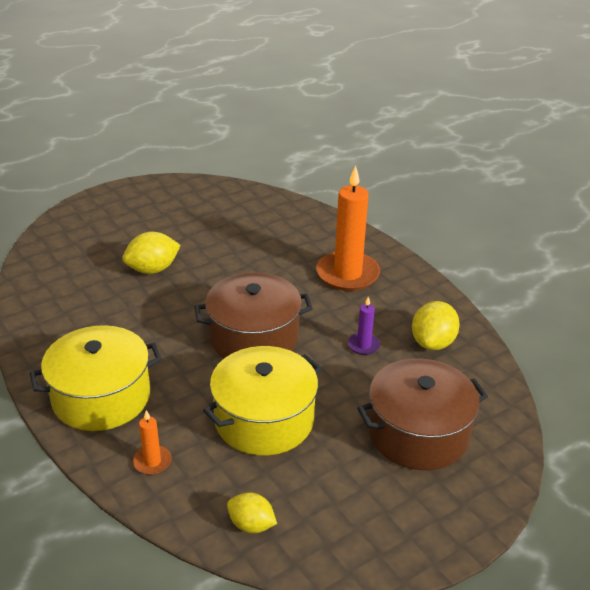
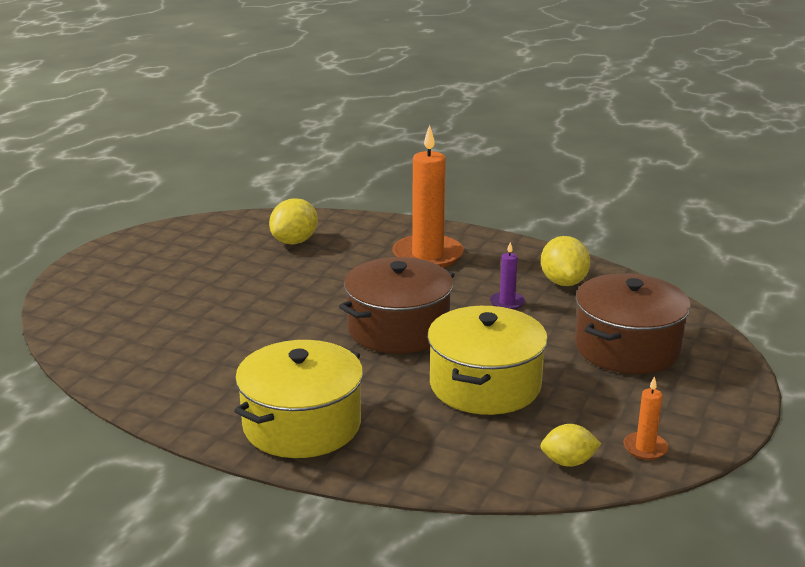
camera: 30 degrees left, 10 degrees down
(152, 461) = (419, 453): orange candle -> orange candle (645, 448)
(153, 269) = (223, 308): yellow lemon -> yellow lemon (294, 241)

